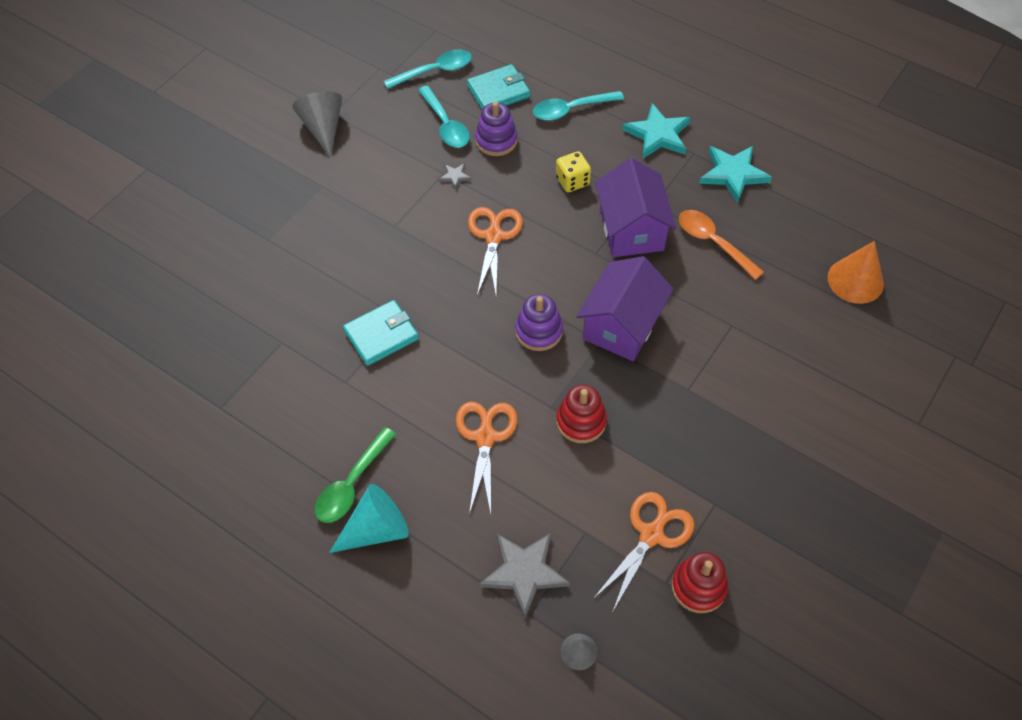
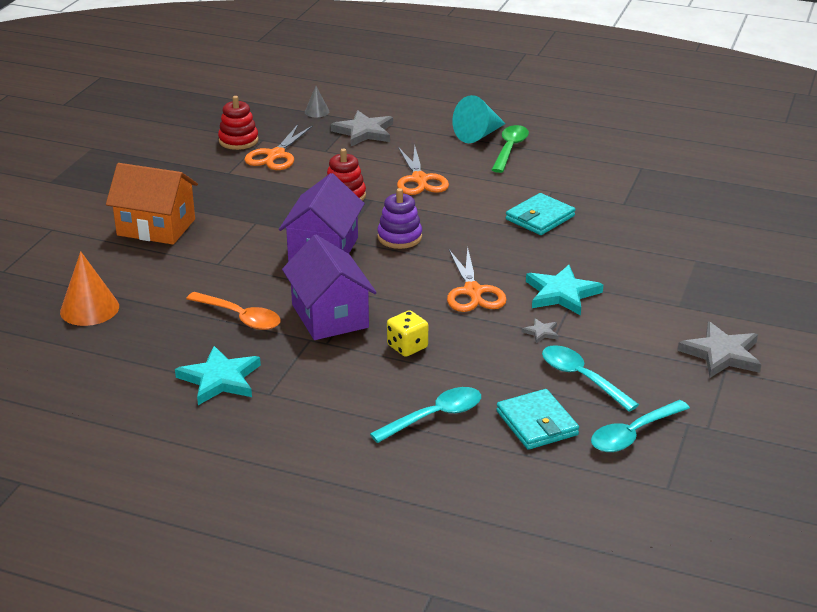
camera: 165 degrees right, 25 degrees down
(323, 128) = (722, 354): grey cone -> grey star
(496, 140) = (512, 371): purple stacking toy -> none
(498, 91) = (537, 423): turquoise wallet -> turquoise wallet turned 75 degrees counterclockwise
(658, 134) = (317, 406): turquoise star -> turquoise star (561, 293)
(800, 403) = (156, 227): none -> orange house

